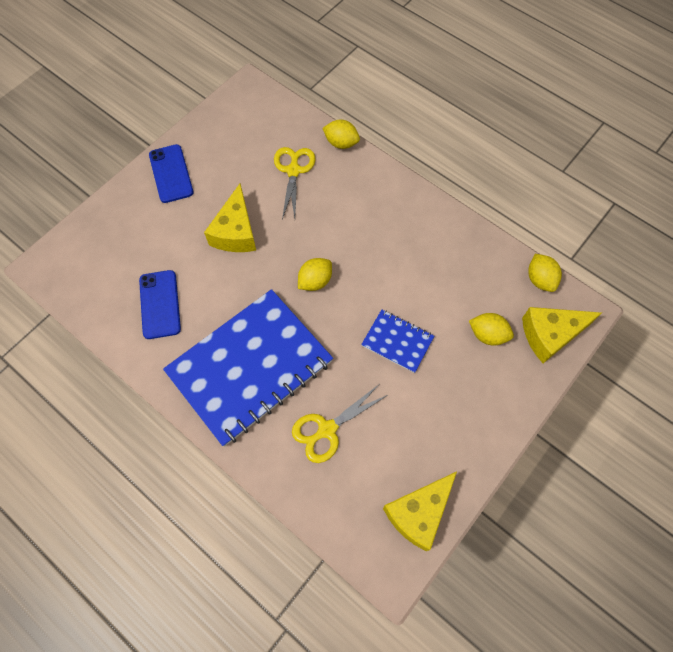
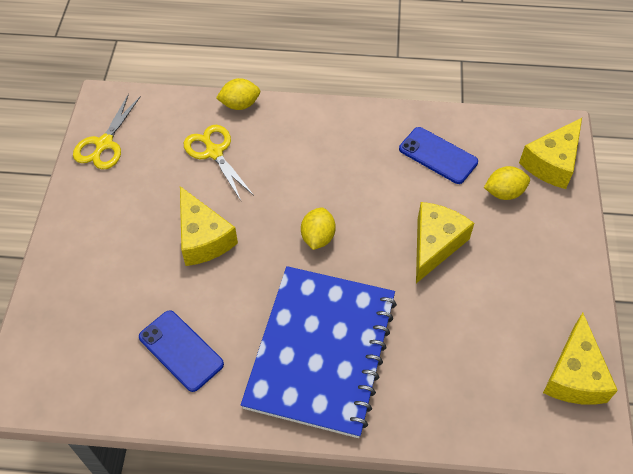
camera: 35 degrees left, 10 degrees down
(171, 173) = (88, 222): blue phone -> blue phone (438, 155)
(327, 430) = (438, 359): yellow scissors -> yellow scissors (104, 144)
(397, 341) = (435, 244): blue notebook -> yellow cheese
(540, 279) = (506, 124): yellow lemon -> none

